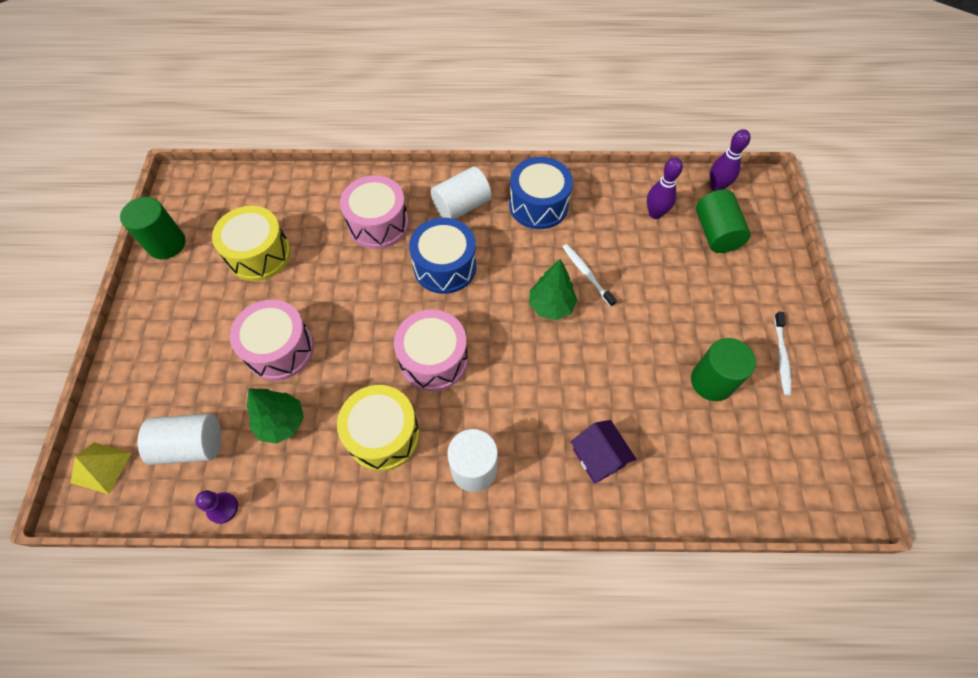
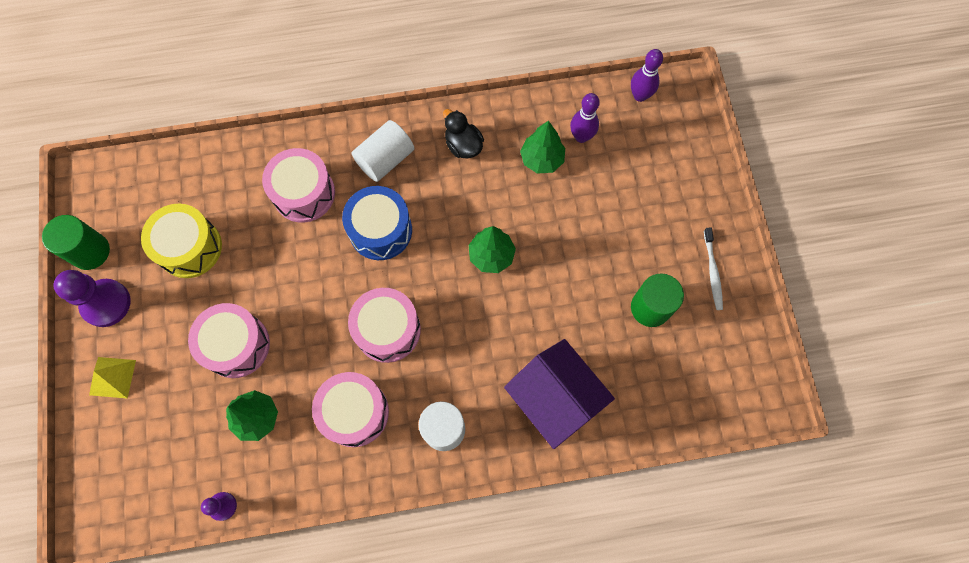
camera: 10 degrees left, 10 degrees up
(101, 467) = (97, 490): yellow pyramid -> yellow pyramid (112, 377)
(166, 291) = (106, 303): none -> purple pawn
(191, 445) = (177, 454): white cylinder -> none
(383, 435) = (355, 412): yellow drum -> pink drum
(538, 205) = (463, 145): blue drum -> black duck
(586, 274) = (521, 215): white toothbrush -> none
(598, 457) = (555, 399): purple house -> purple house, size x1.78
(613, 227) = (542, 159): none -> green tree
(715, 233) = (642, 149): green cylinder -> none

